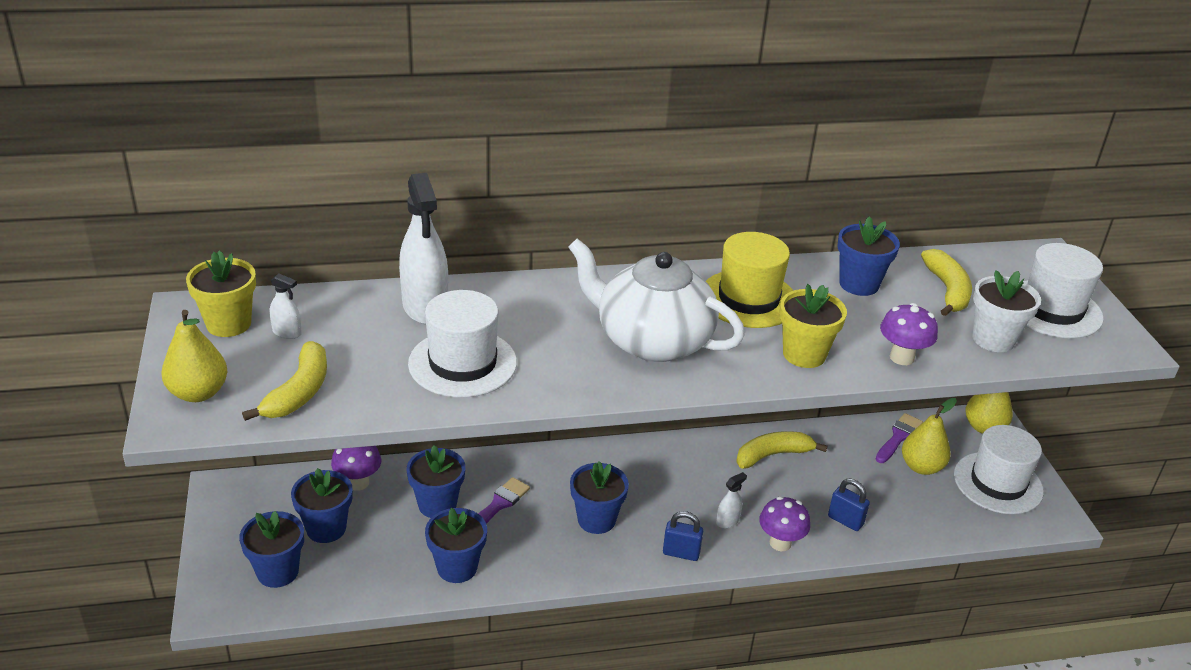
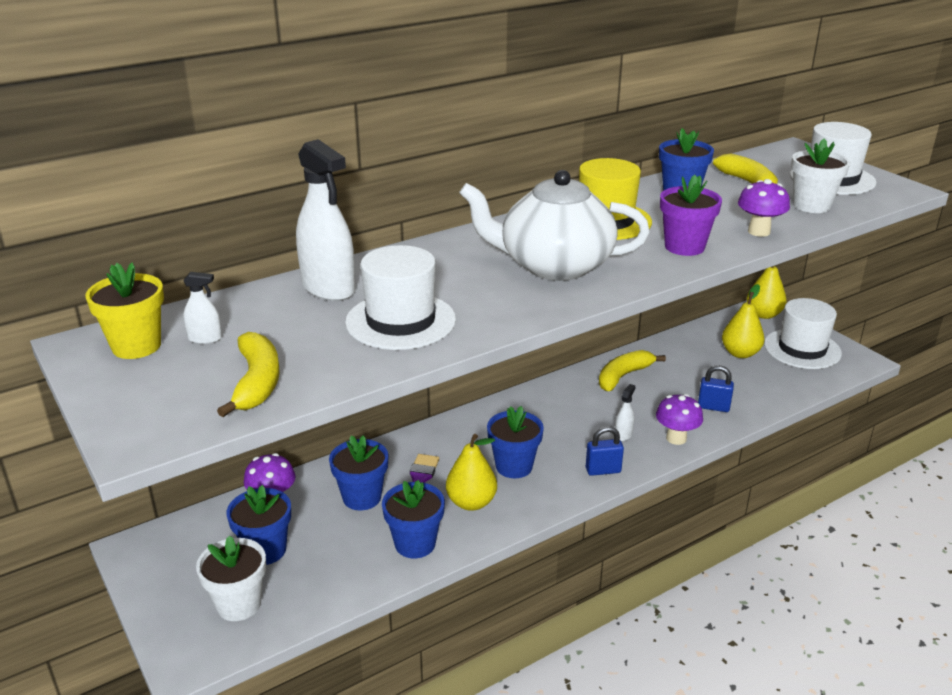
camera: 20 degrees left, 5 degrees down
(198, 393) = (148, 410): yellow pear -> yellow pear (471, 502)
(277, 572) = (239, 604): blue flower pot -> white flower pot
(804, 354) = (684, 247): yellow flower pot -> purple flower pot
(898, 437) = (708, 337): purple brush -> none

